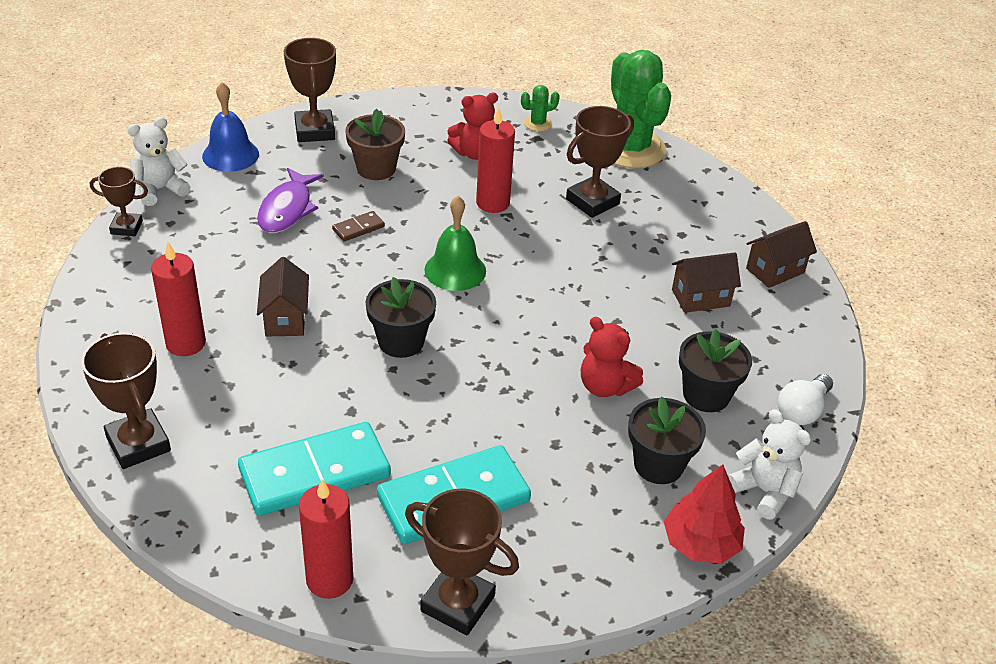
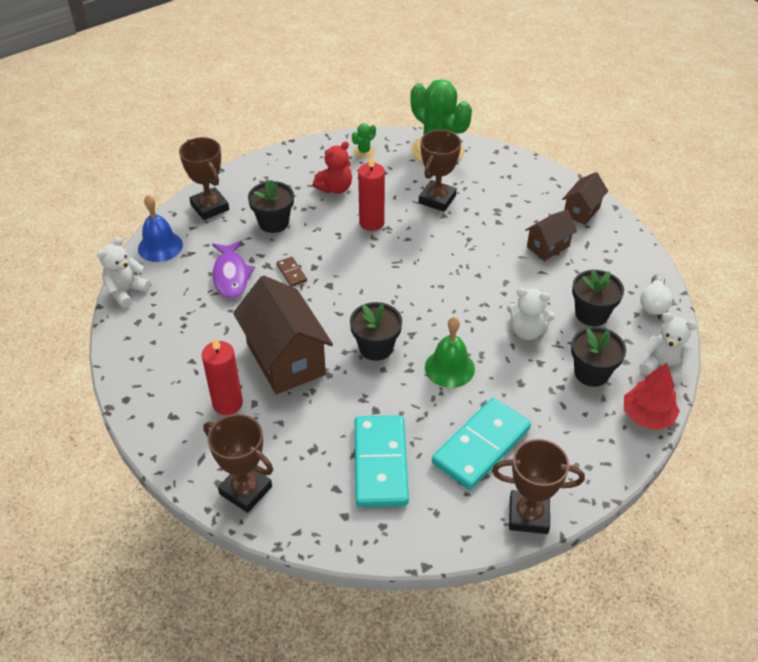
camera: 20 degrees left, 5 degrees up
(126, 227) = (121, 330): brown trophy -> none
(285, 318) = (285, 359): brown house -> brown house, size x1.89
(315, 473) = (380, 463): turquoise domino -> turquoise domino turned 45 degrees counterclockwise
(329, 579) = (438, 533): red candle -> none
(358, 228) = (291, 273): brown domino -> brown domino turned 60 degrees counterclockwise
(376, 168) = (273, 223): brown flower pot -> black flower pot
(455, 270) = (378, 282): green bell -> green bell (449, 368)
(605, 386) = (527, 331): red teddy bear -> white teddy bear

